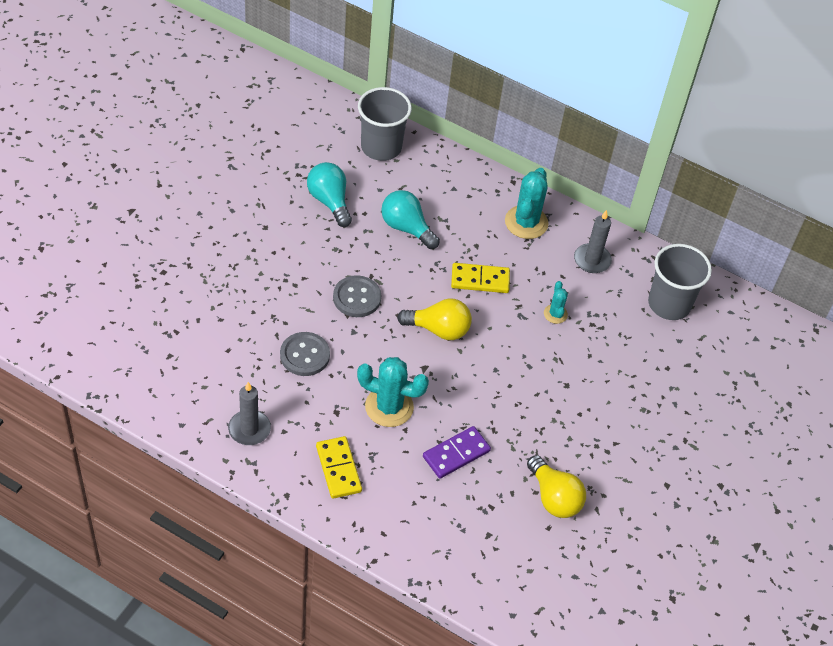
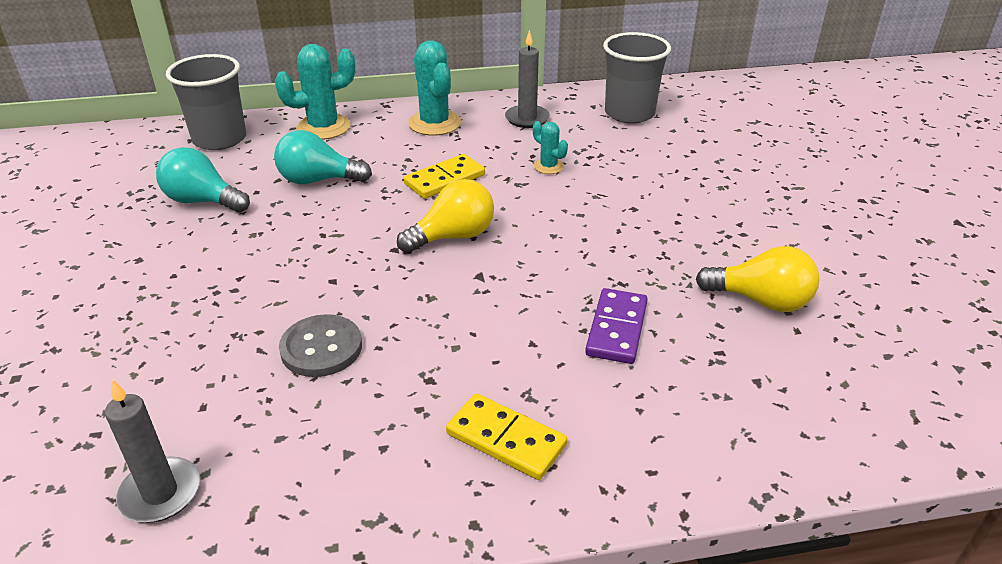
camera: 35 degrees left, 15 degrees down
(249, 429) = (330, 479): grey candle -> grey candle (160, 493)
(357, 298) = (327, 260): grey button -> none
(389, 407) = (486, 334): turquoise cactus -> turquoise cactus (323, 127)

